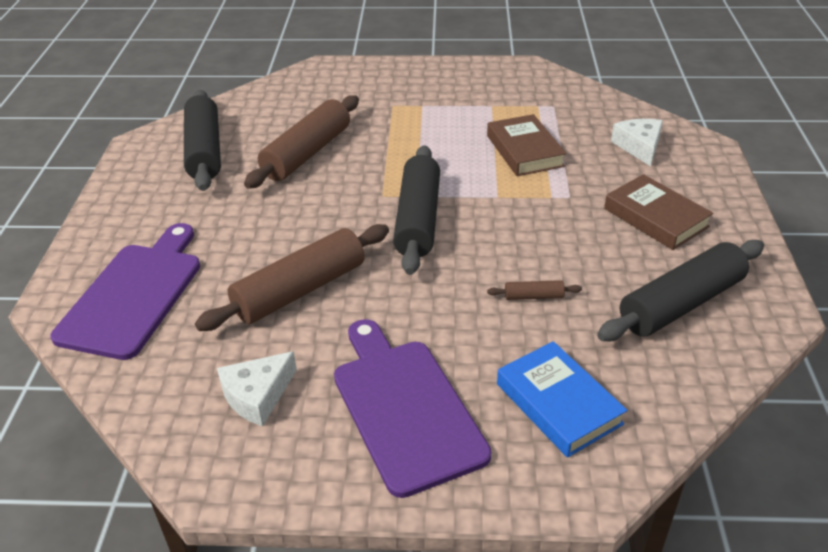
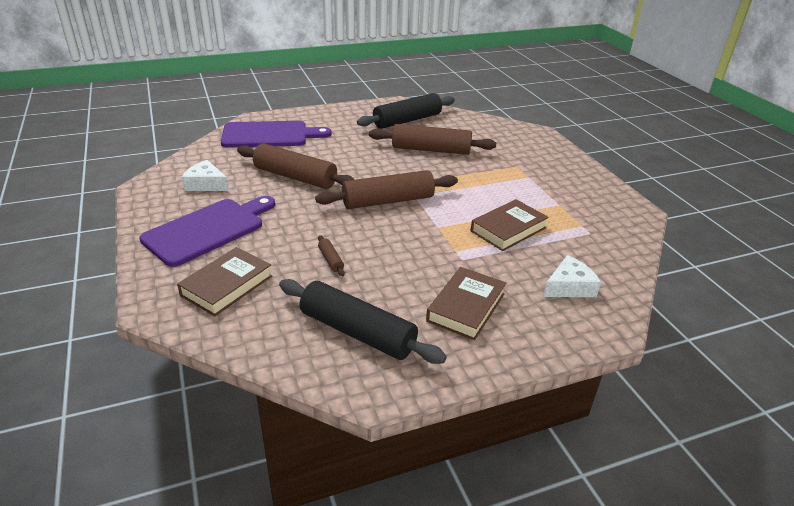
camera: 65 degrees right, 5 degrees down
(418, 219) = (388, 201): black rolling pin -> brown rolling pin
(558, 403) = (227, 286): blue book -> brown book

